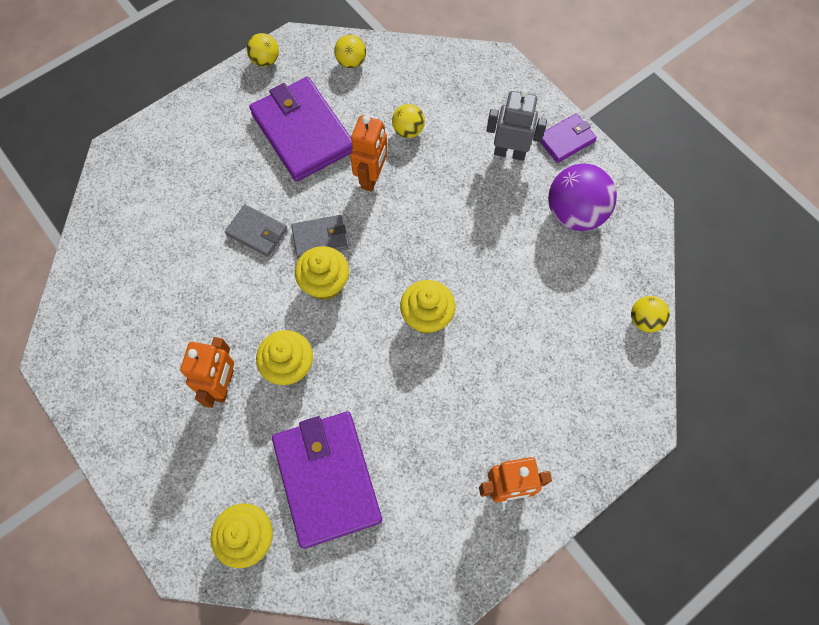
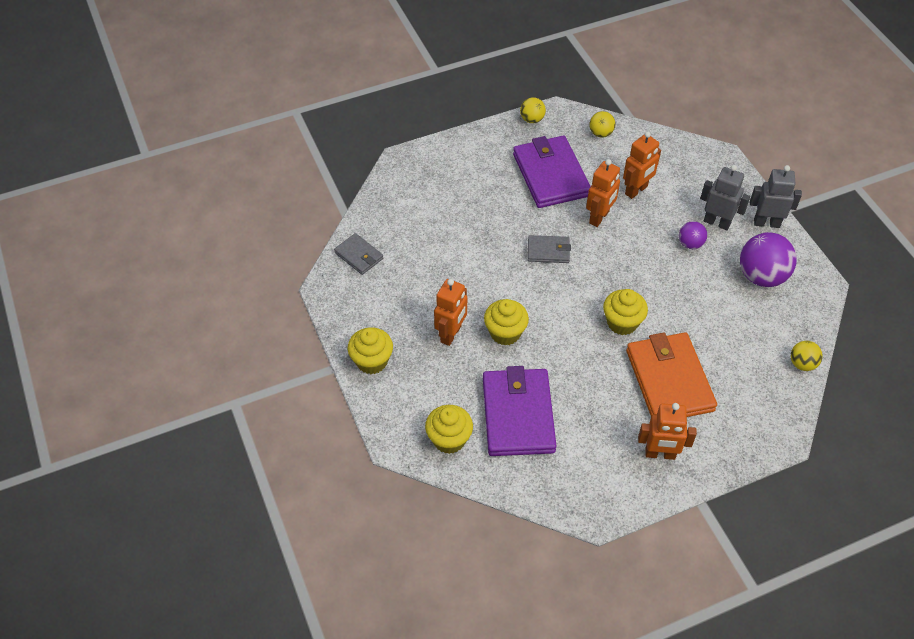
camera: 15 degrees right, 15 degrees down
(257, 232) = (499, 236): grey wallet -> grey wallet (359, 256)
(325, 283) = (545, 283): yellow cupcake -> yellow cupcake (372, 361)
(408, 130) = (636, 190): yellow ball -> orange robot
(485, 189) = (690, 244): none -> purple ball
(497, 382) = (669, 380): none -> orange wallet
(566, 140) = (766, 223): purple wallet -> grey robot

